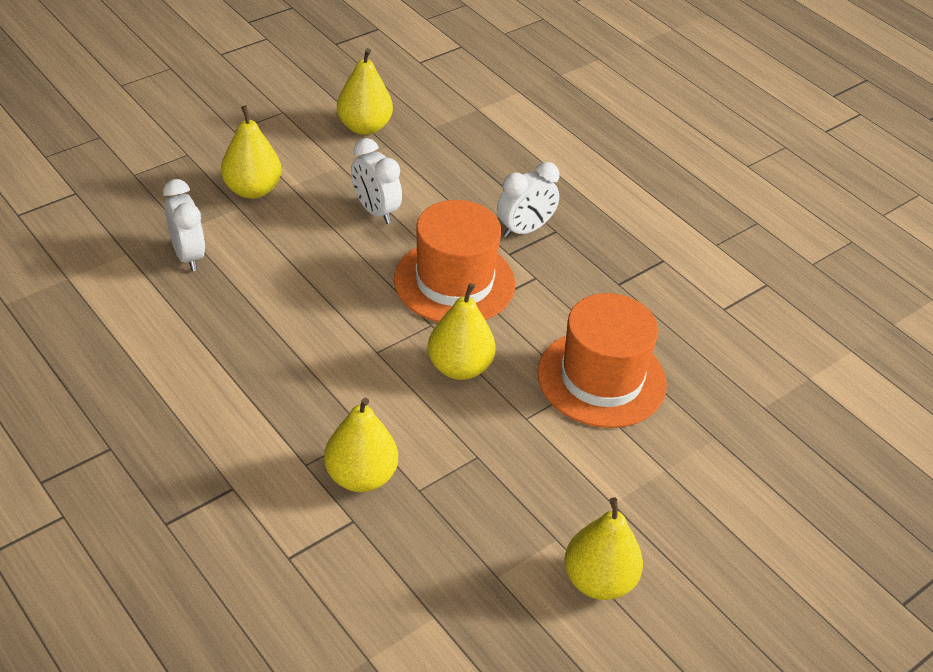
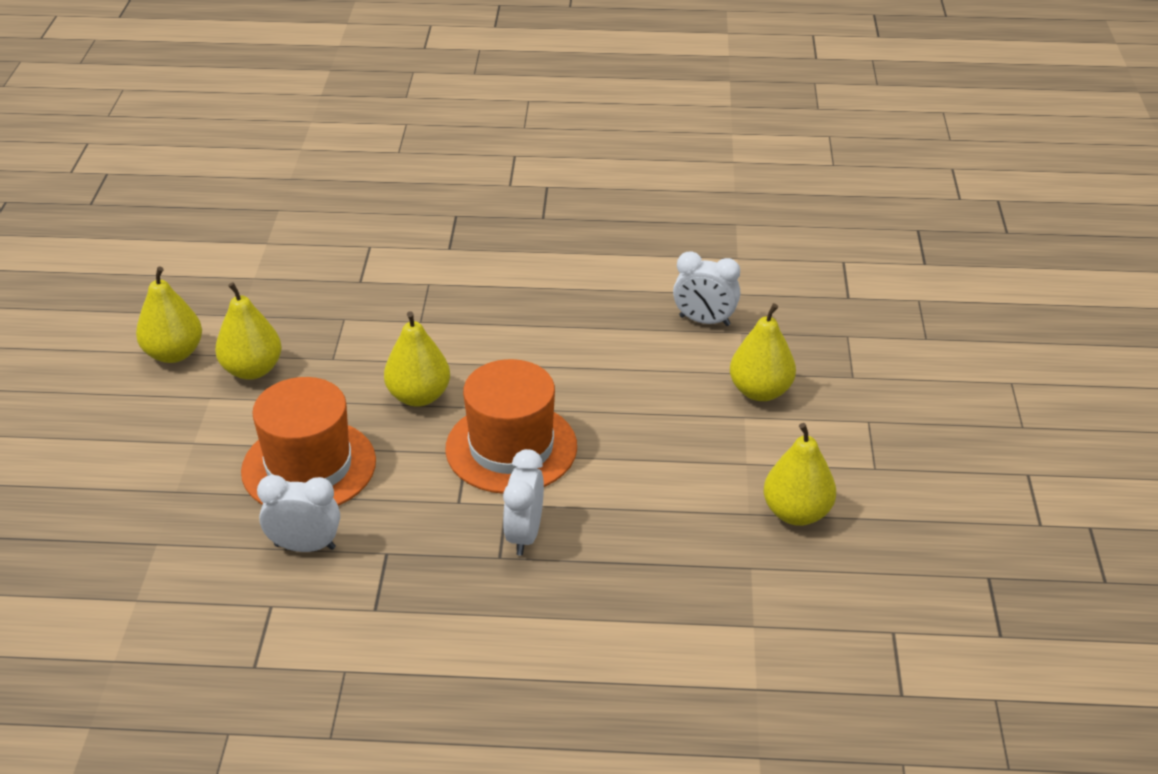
camera: 135 degrees right, 5 degrees down
(361, 476) = (387, 300): yellow pear -> yellow pear (252, 370)
(375, 211) = (654, 450): white clock -> white clock (305, 546)

